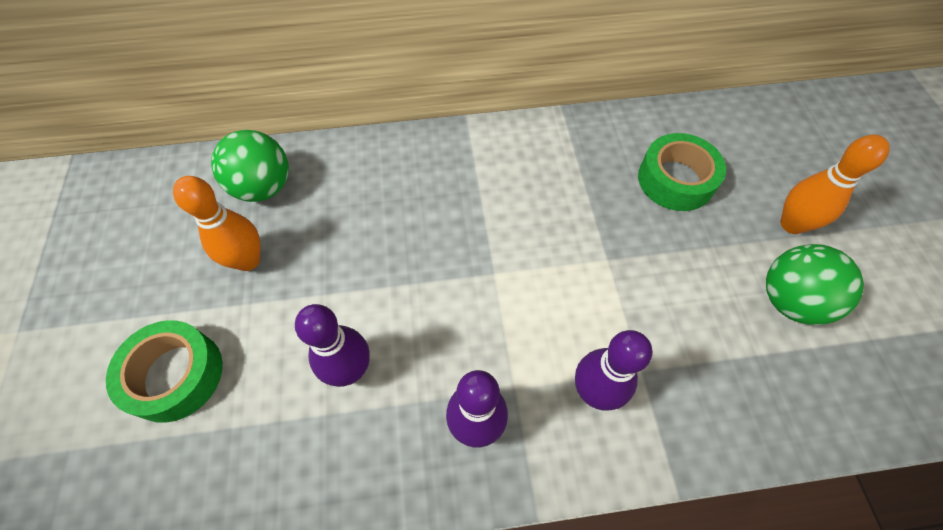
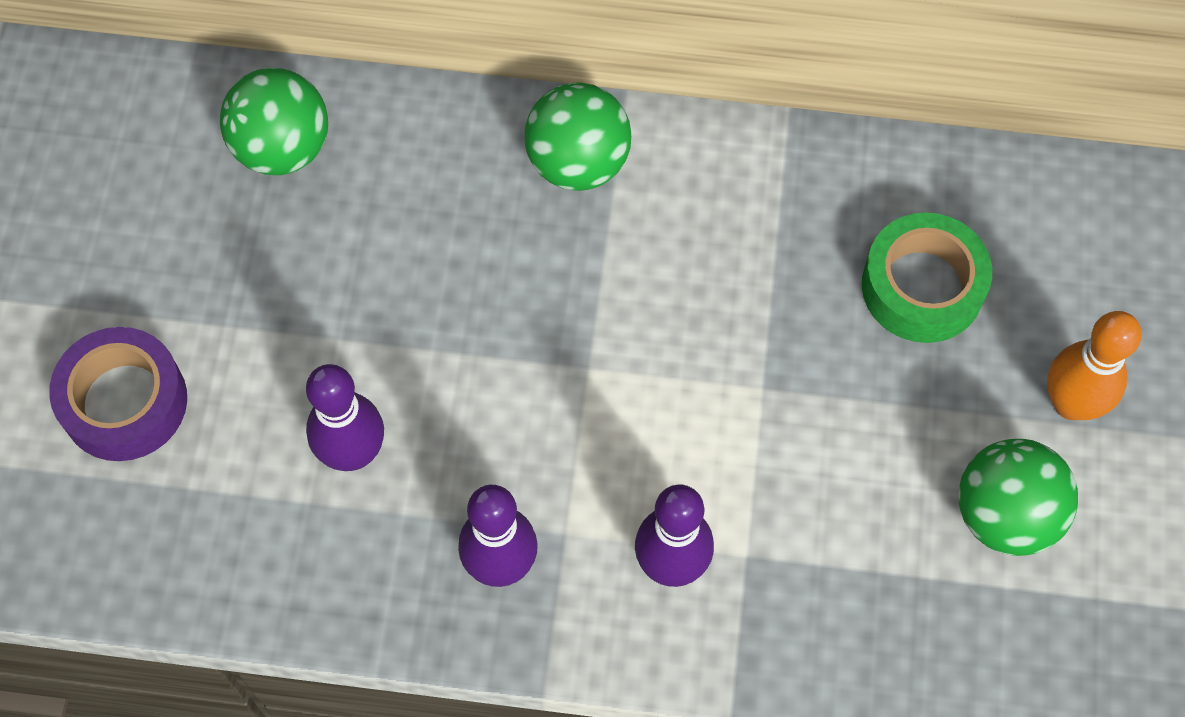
camera: 15 degrees right, 5 degrees up
(175, 375) = (124, 402): green tape -> purple tape
(248, 260) = (242, 262): orange bowling pin -> none
(450, 157) = (578, 163): none -> green ball

